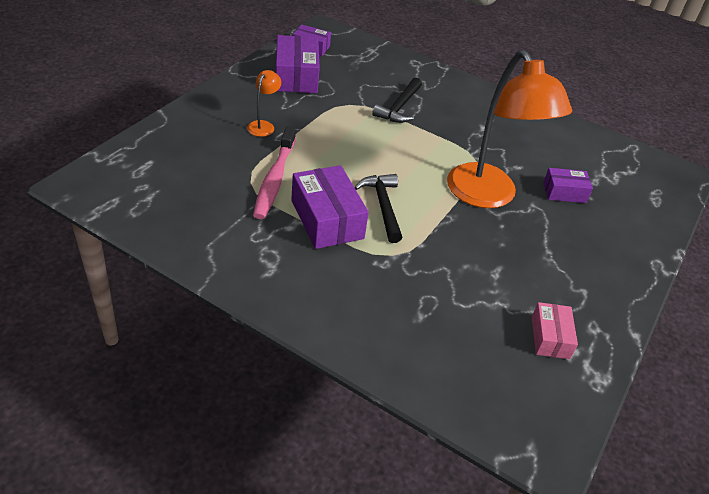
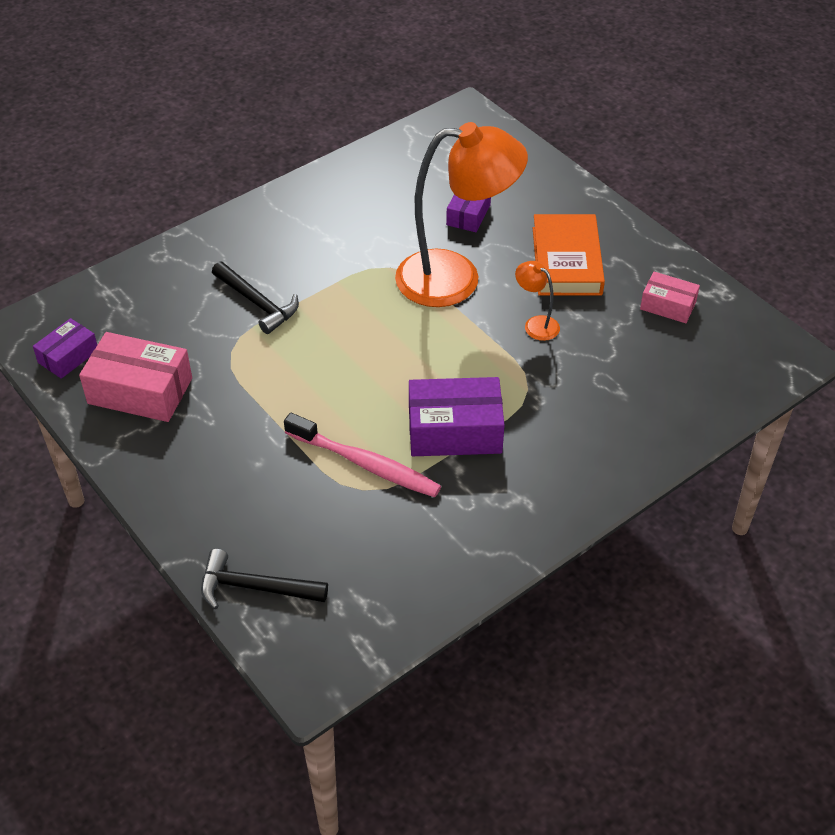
camera: 65 degrees left, 5 degrees up
(263, 125) = (247, 452): orange lamp -> orange lamp (536, 324)
(296, 76) = (140, 391): purple box -> pink box
(383, 206) = (446, 374): black hammer -> black hammer (255, 587)
(556, 259) = (567, 261): none -> orange book

